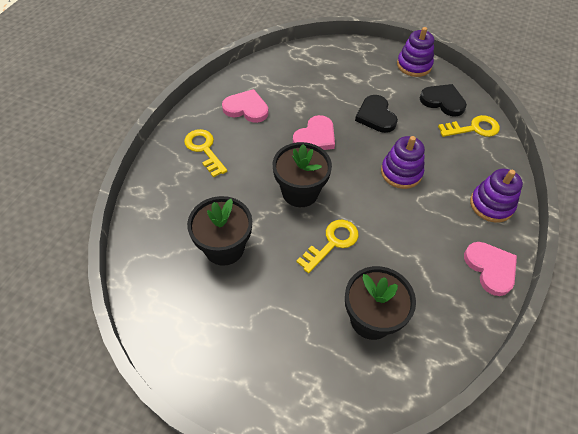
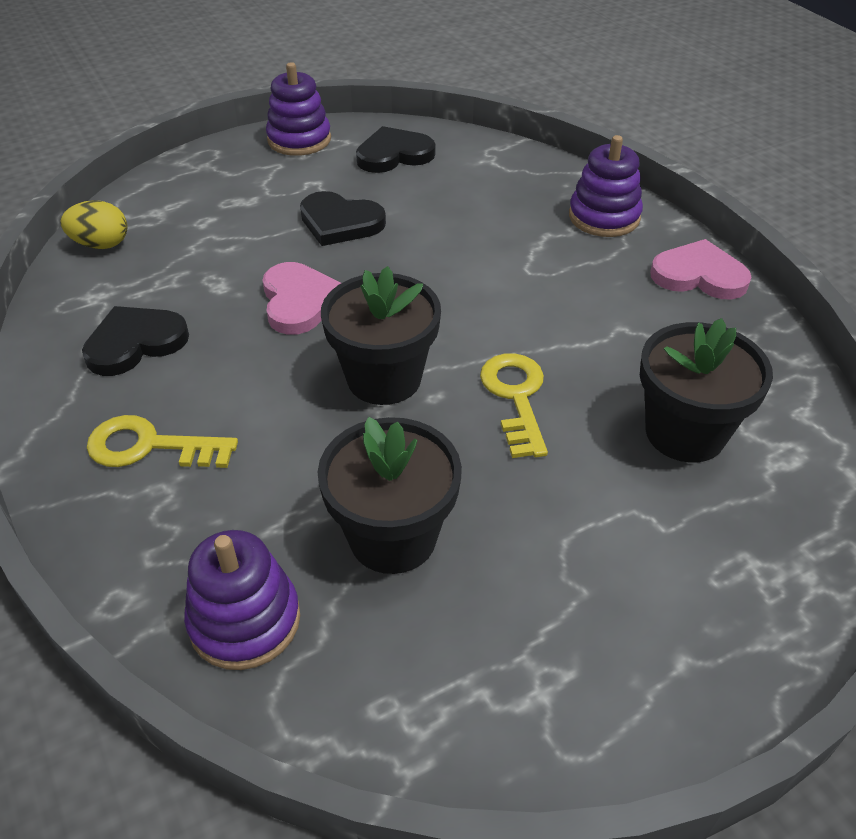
camera: 50 degrees left, 10 degrees down
(246, 108) = (135, 343): pink heart -> black heart
(285, 60) = (101, 244): none -> yellow egg
(401, 172) = (467, 258): purple stacking toy -> purple stacking toy (245, 620)
(473, 128) = (469, 159): yellow key -> none

